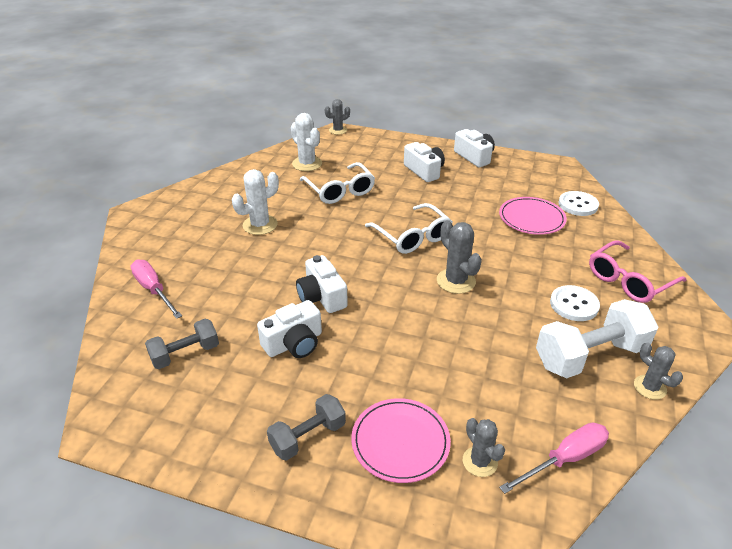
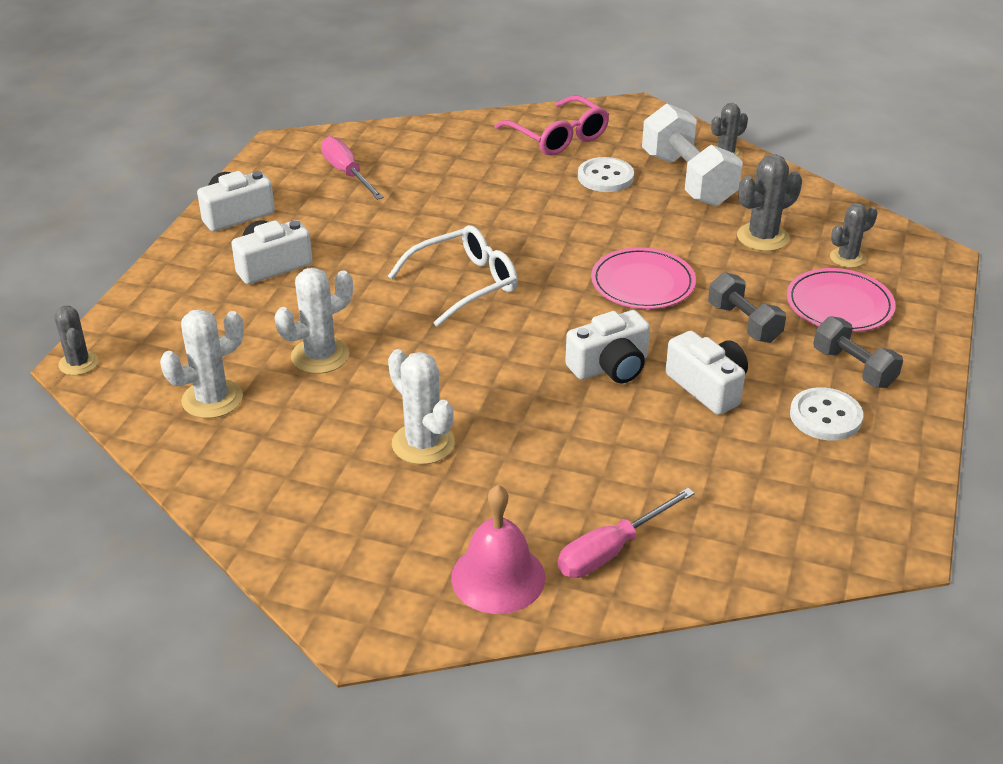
camera: 90 degrees left, 0 degrees up
(151, 250) = (498, 577): none -> pink bell
(185, 354) = (748, 488): grey dumbbell -> grey dumbbell (744, 323)
(340, 190) = (320, 356): white glasses -> white cactus
(456, 281) = (567, 253): grey cactus -> grey cactus (762, 237)
(531, 218) = (424, 183): pink plate -> pink plate (642, 283)
(564, 459) = (828, 212): pink screwdriver -> pink screwdriver (347, 173)
(578, 205) = (394, 145): white button -> white button (825, 416)

